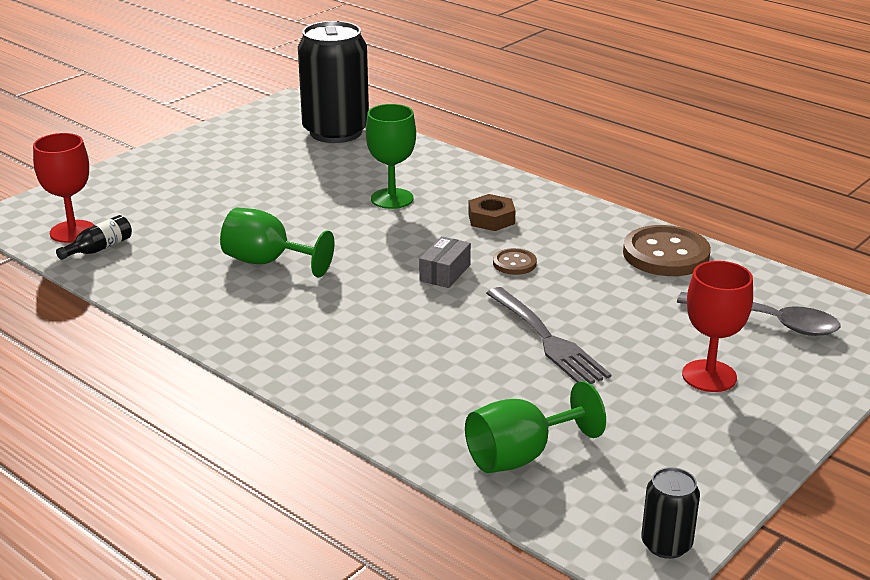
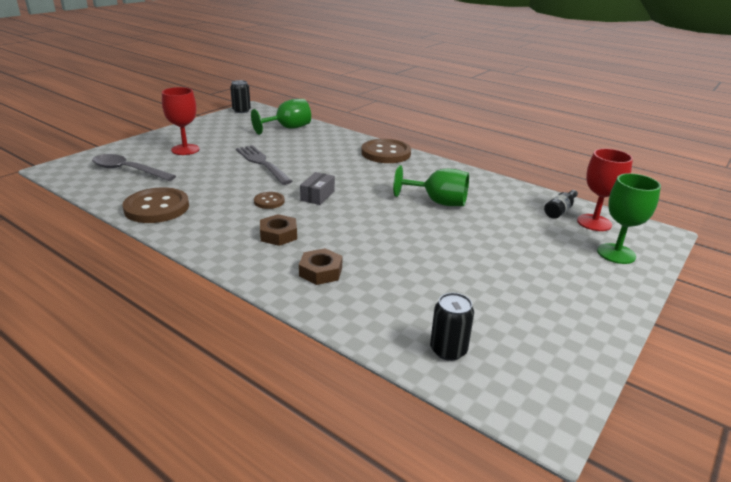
camera: 175 degrees right, 0 degrees up
(311, 368) = (386, 153): none -> brown button
(336, 132) = (448, 350): black can -> black can, size x0.46
(392, 199) = (362, 253): green goblet -> green goblet (616, 253)
(439, 183) = (320, 272): none -> brown nut

